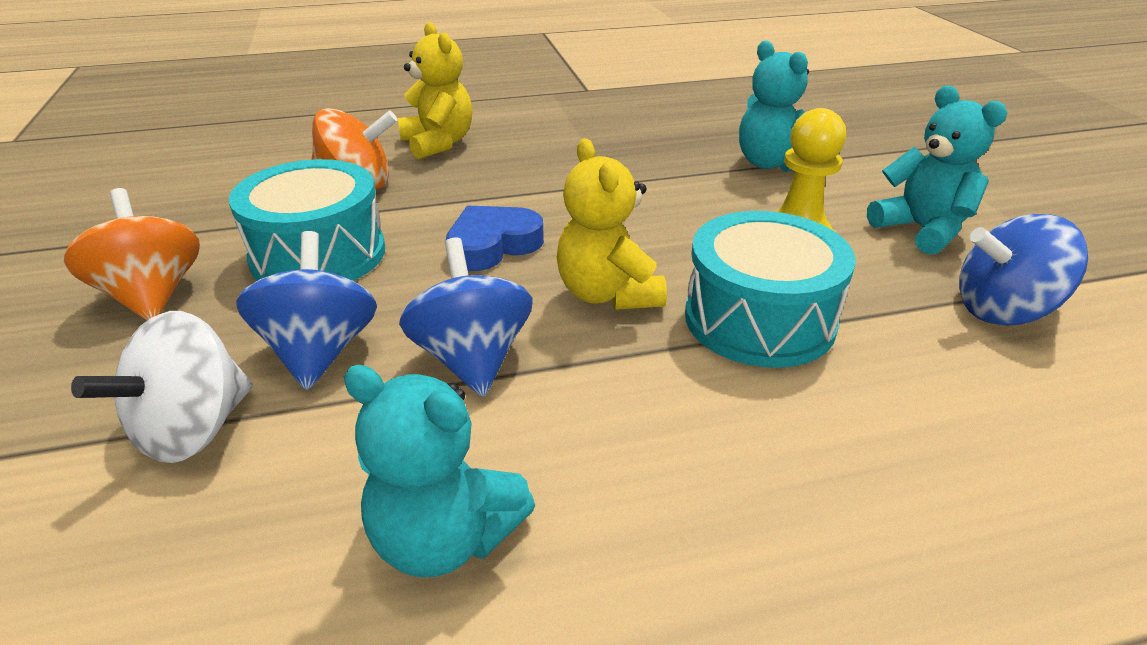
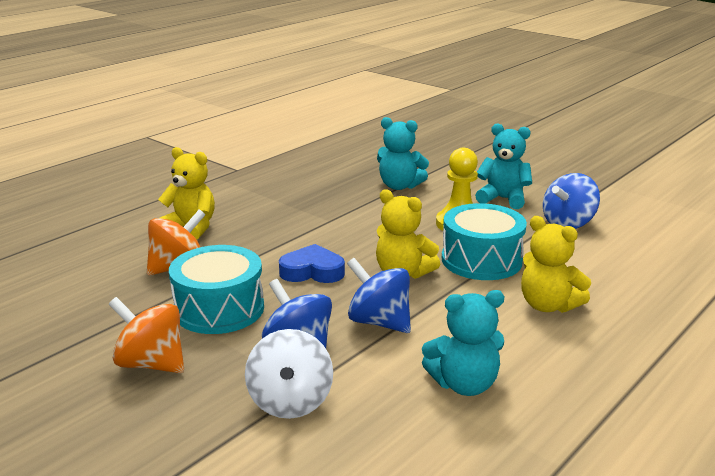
camera: 35 degrees left, 10 degrees down
(492, 245) = (312, 271): blue heart -> blue heart turned 75 degrees clockwise
(781, 454) = (548, 305): none -> yellow teddy bear

